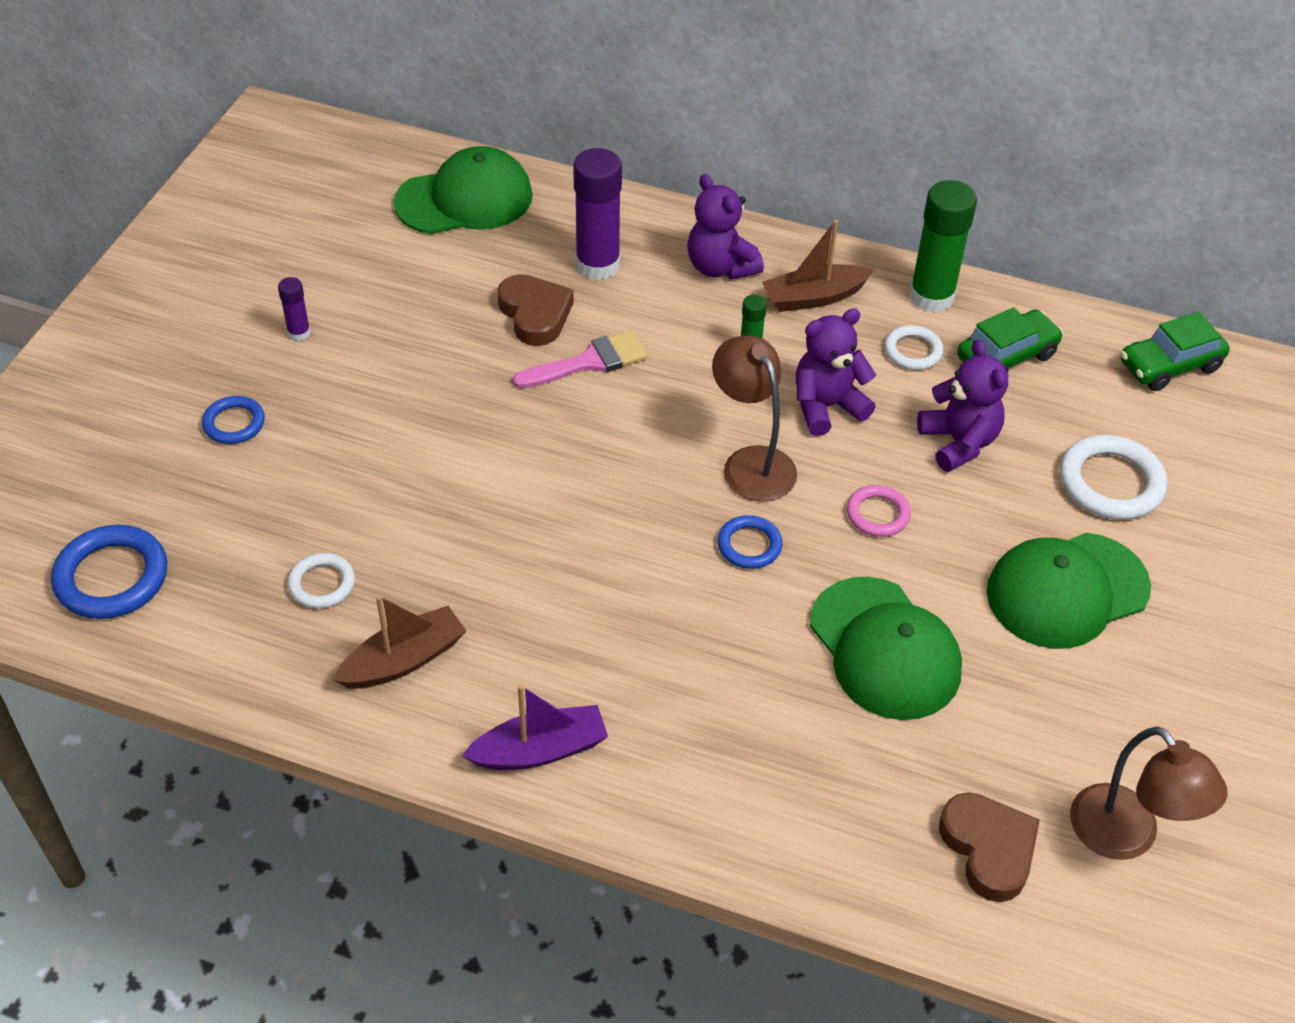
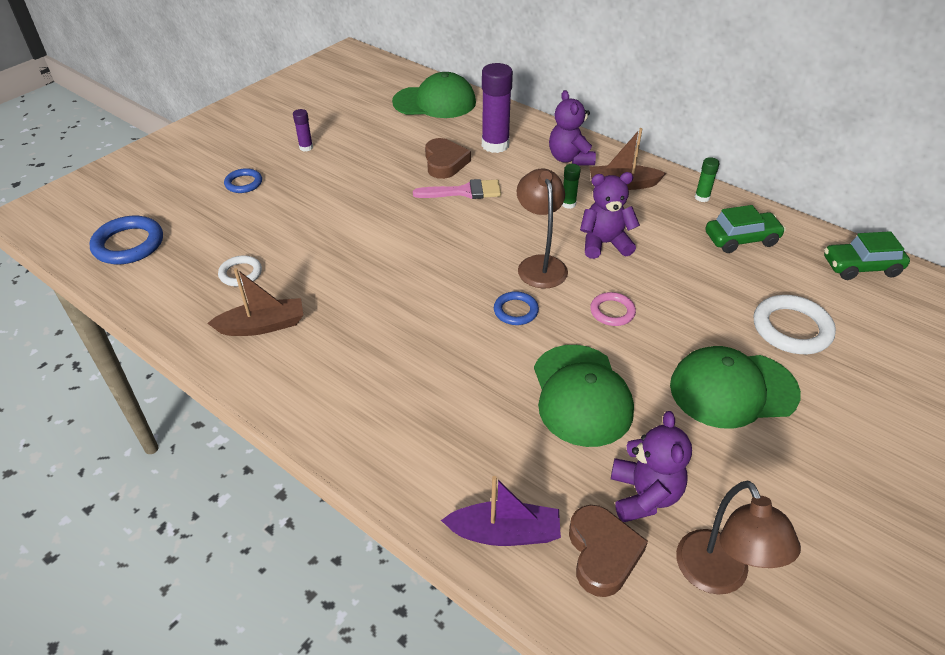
camera: 20 degrees right, 5 degrees down
(540, 750) = (316, 399): purple boat -> purple boat (505, 533)
(913, 351) = (676, 224): white ring -> none
(931, 296) = (702, 197): green glue stick -> green glue stick, size x0.49
(958, 442) = (687, 281): purple teddy bear -> purple teddy bear (644, 495)

